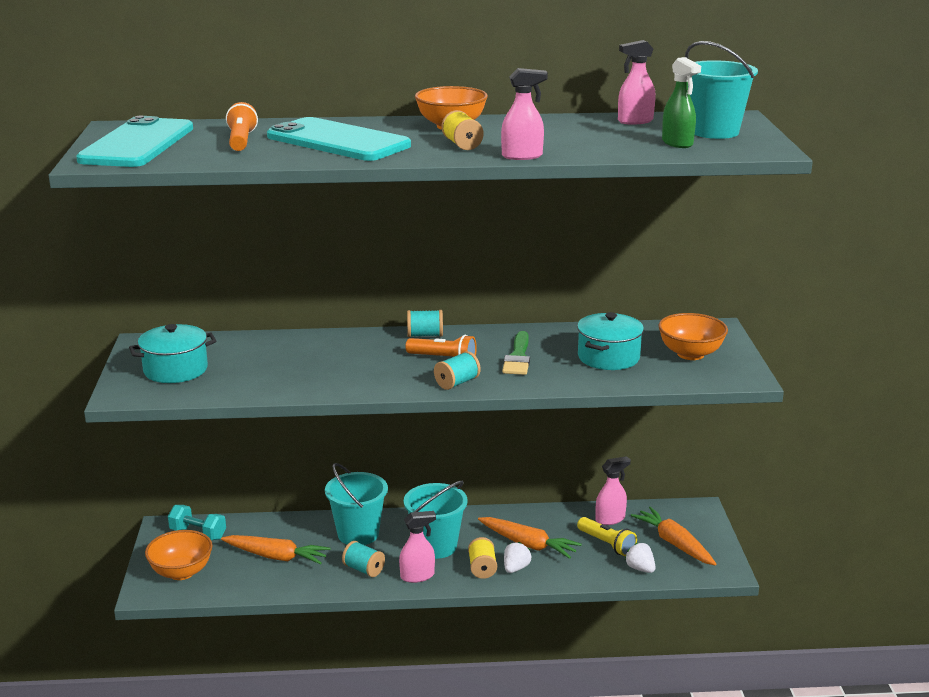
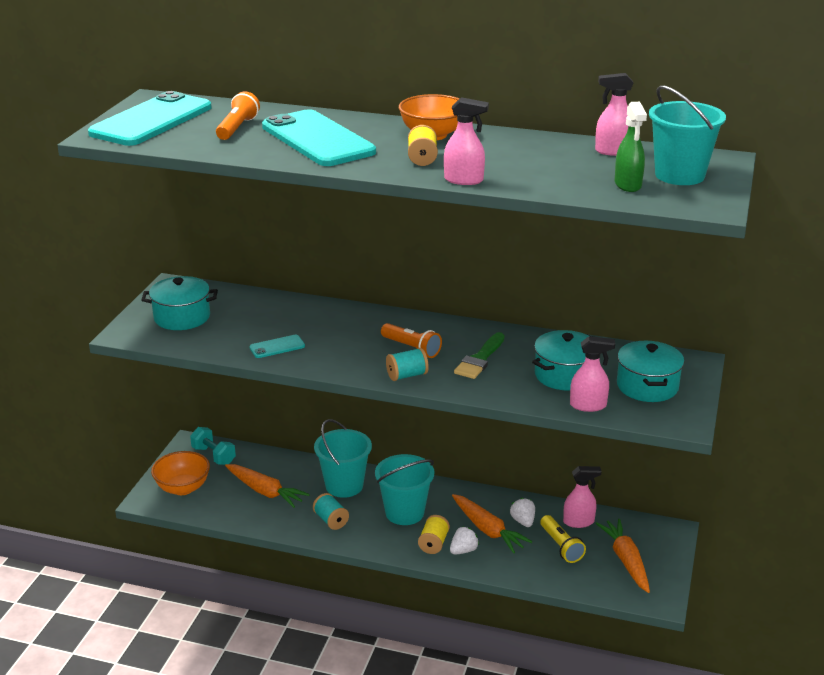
camera: 20 degrees right, 5 degrees up
(302, 380) = (277, 347): none -> turquoise phone
(417, 576) = (373, 537): pink spray bottle -> pink spray bottle (588, 405)
(425, 335) = (412, 320): turquoise spool -> none
(640, 568) = (578, 578): white strawberry -> white strawberry (523, 521)
(690, 354) = (647, 386): orange bowl -> turquoise pot

